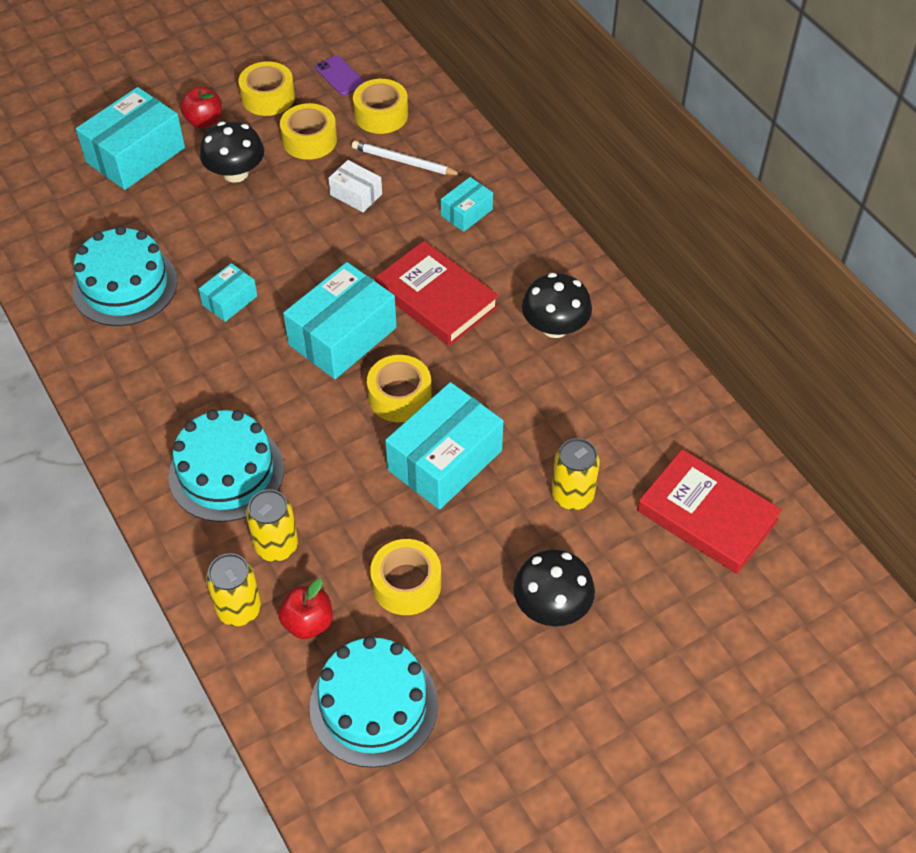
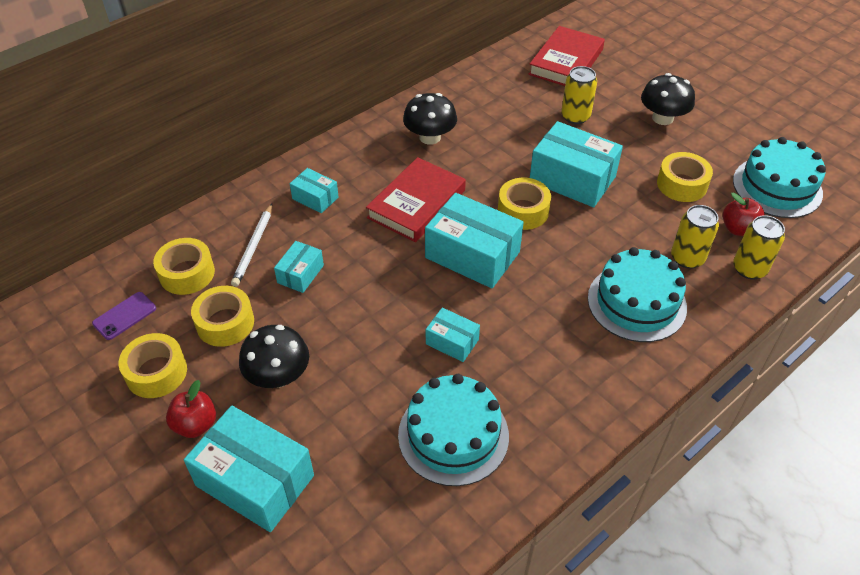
camera: 100 degrees left, 5 degrees down
(356, 194) = (300, 274): white box -> turquoise box

